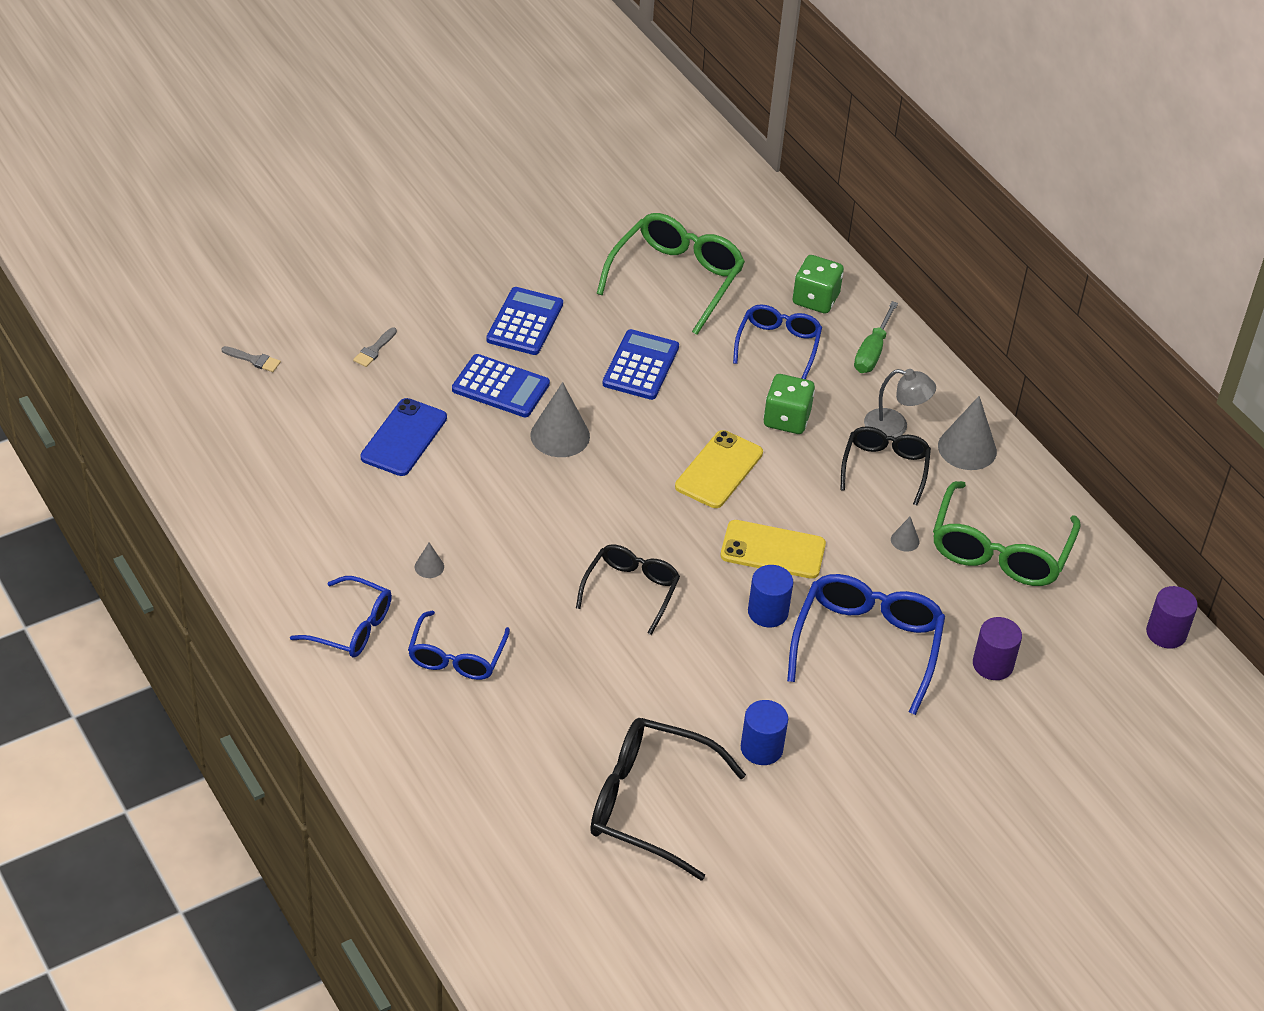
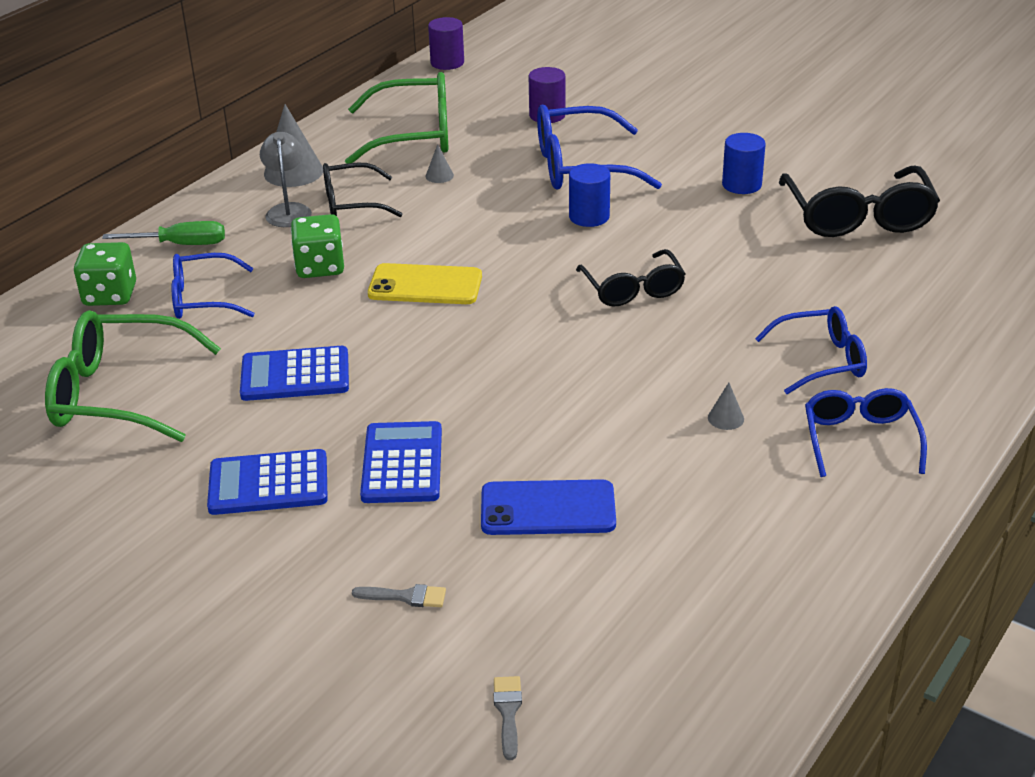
camera: 110 degrees left, 10 degrees down
(560, 435) = (452, 395): grey cone -> none
(631, 590) = (633, 289): black glasses -> black glasses turned 105 degrees counterclockwise
(773, 550) = (509, 232): yellow phone -> none

